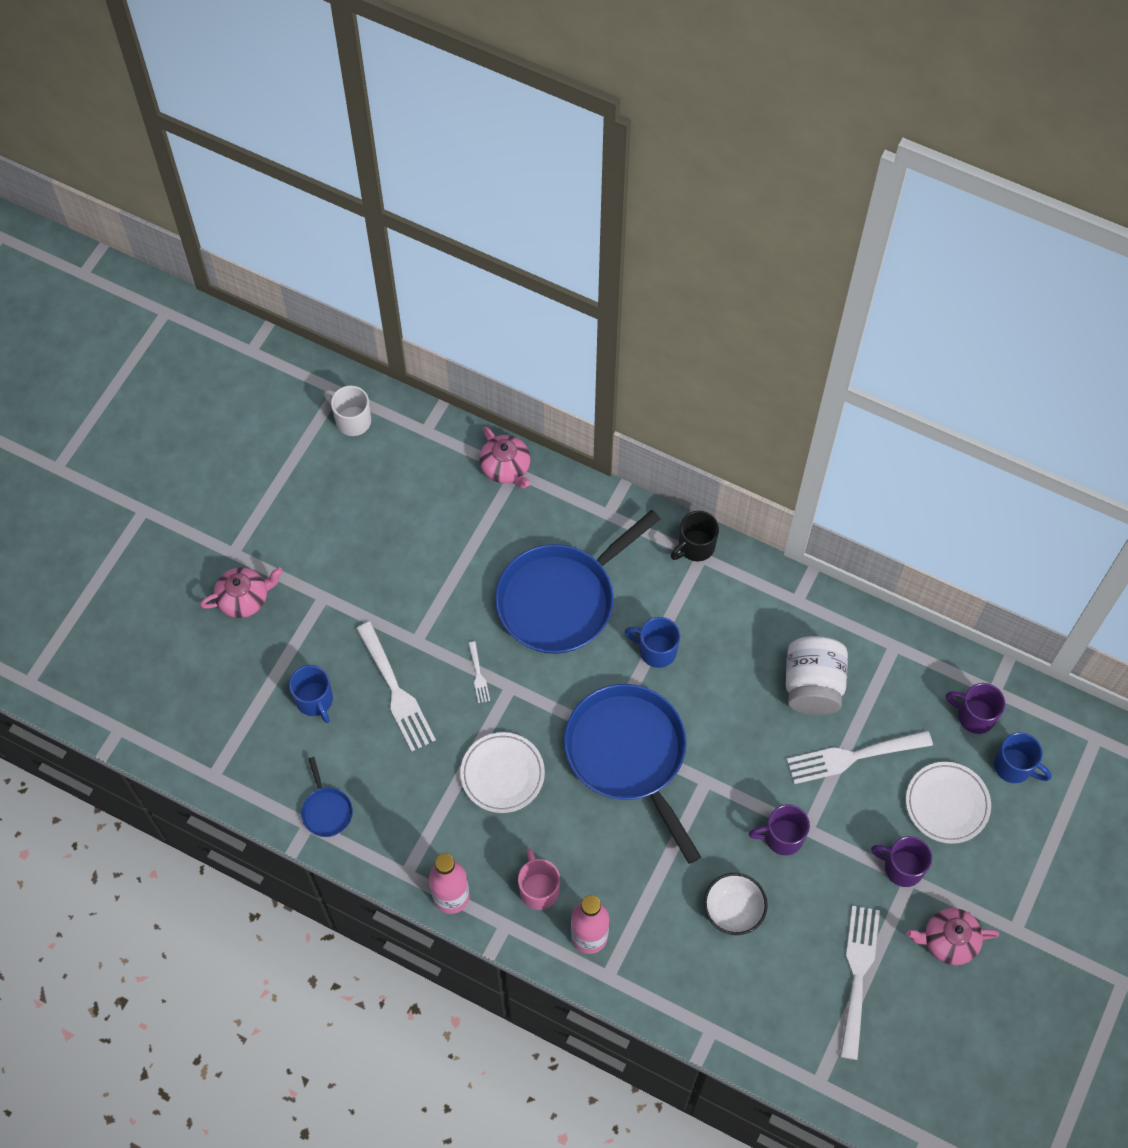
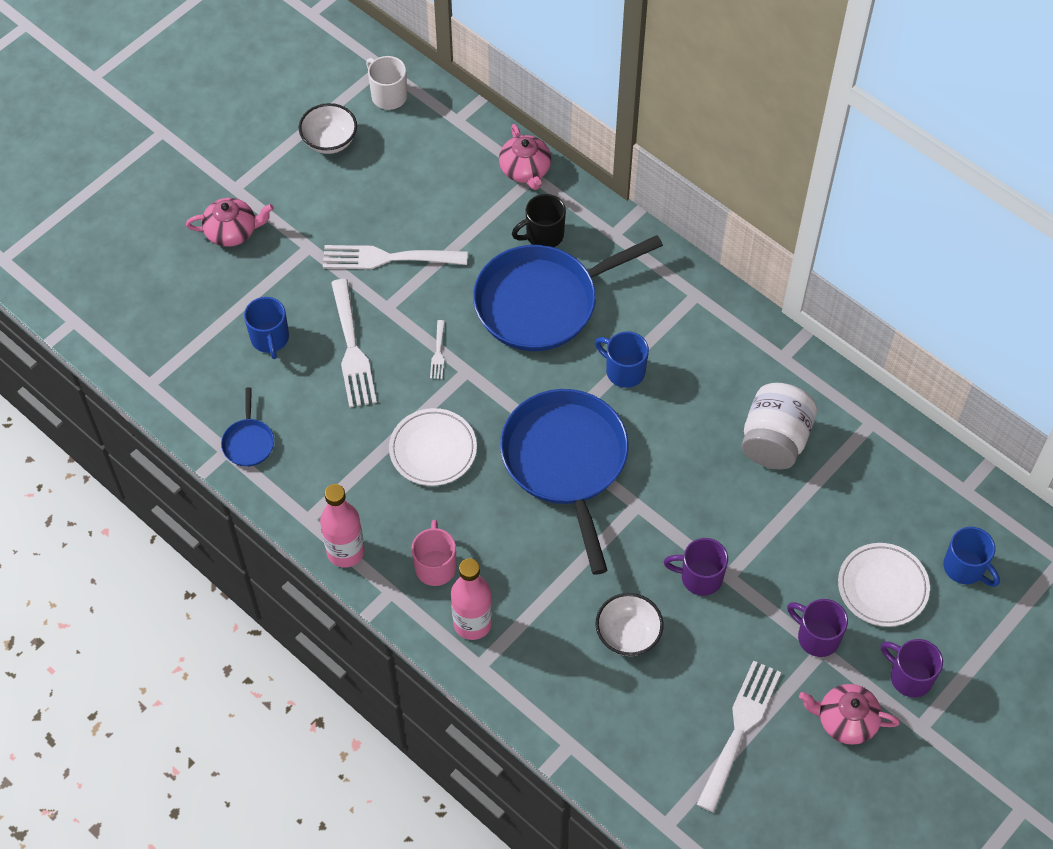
camera: 15 degrees right, 5 degrees down
(310, 481) = (330, 141): none -> white bowl
(695, 547) = (693, 284): black mug -> black mug (543, 235)
(852, 757) = (796, 518): white fork -> white fork (387, 258)
(974, 716) = (936, 509): purple mug -> purple mug (909, 677)

